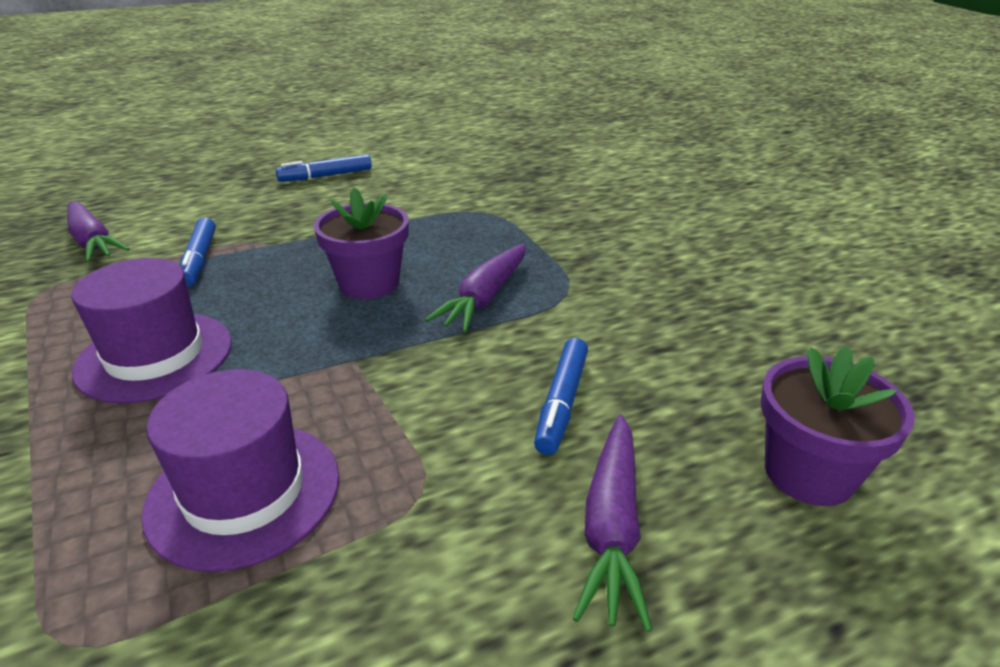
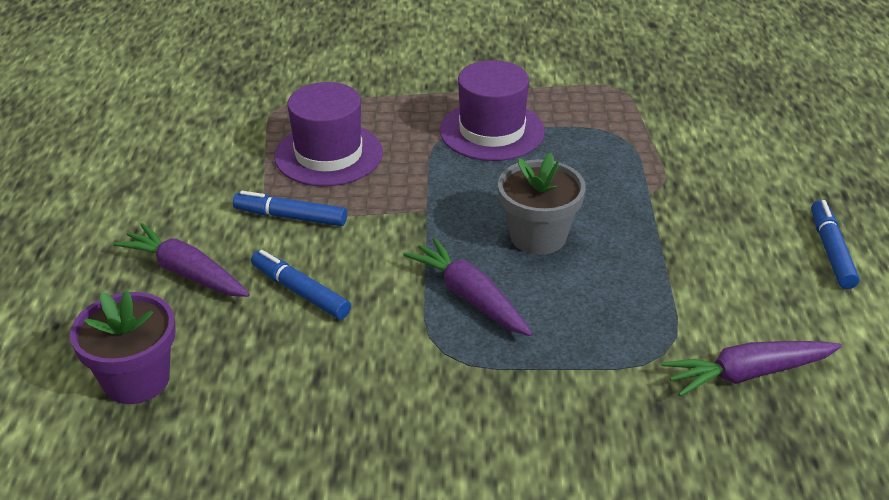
camera: 115 degrees right, 5 degrees up
(92, 242) = (701, 106): purple carrot -> purple carrot (747, 374)
(200, 259) = (638, 155): blue marker -> blue marker (291, 217)
(369, 283) = (538, 236): purple flower pot -> grey flower pot

